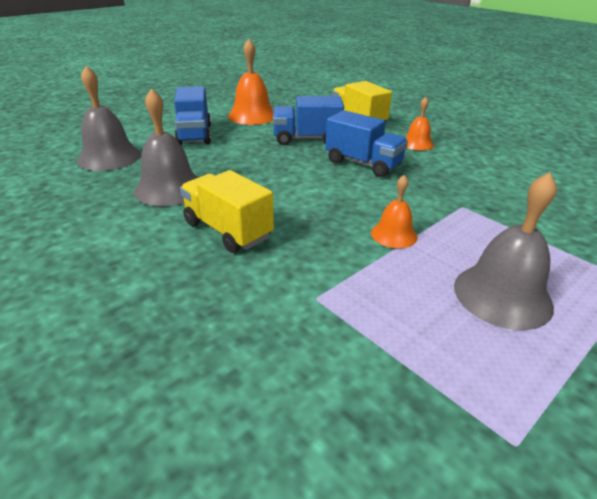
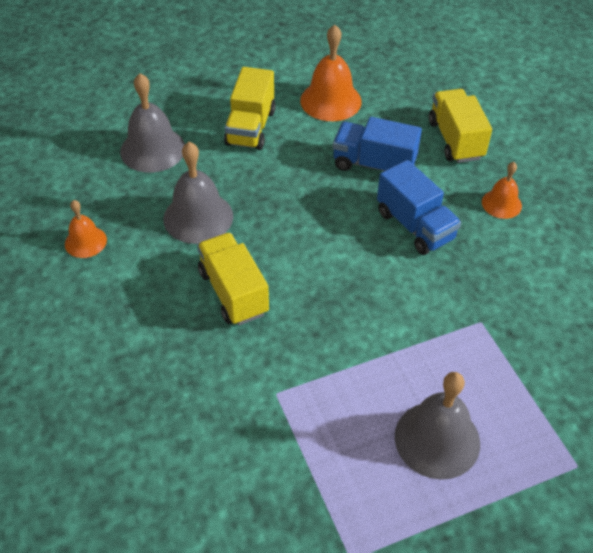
camera: 20 degrees right, 15 degrees up
(194, 135) = (250, 127): blue truck -> yellow truck
(394, 234) = (384, 341): orange bell -> orange bell (85, 242)

